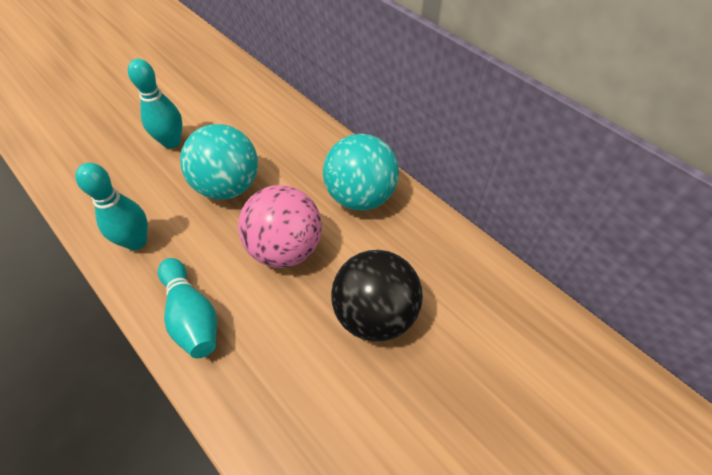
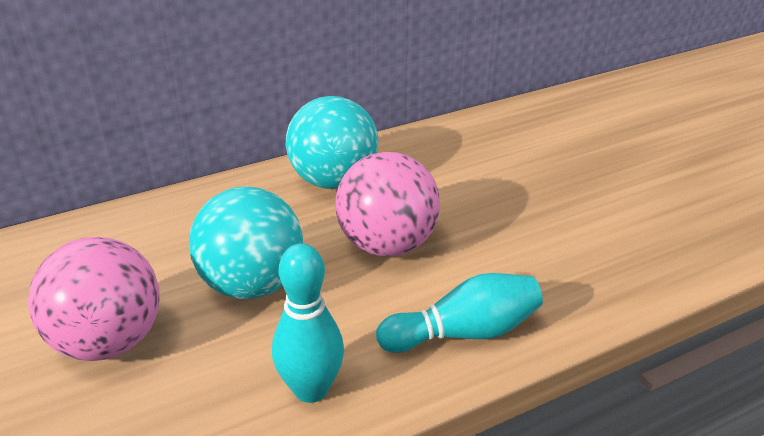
camera: 75 degrees left, 20 degrees down
(171, 142) = (108, 342): turquoise bowling pin -> pink ball
(375, 314) = (497, 197): black ball -> none

